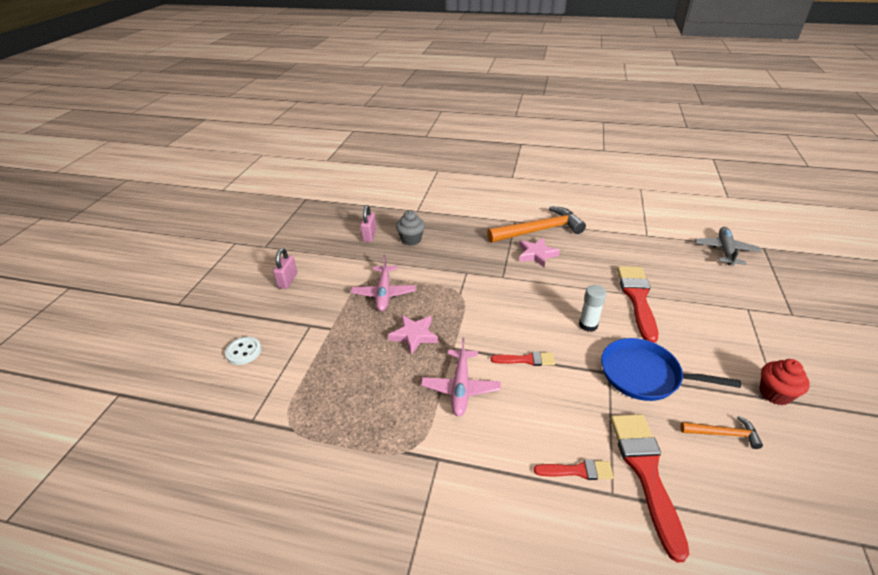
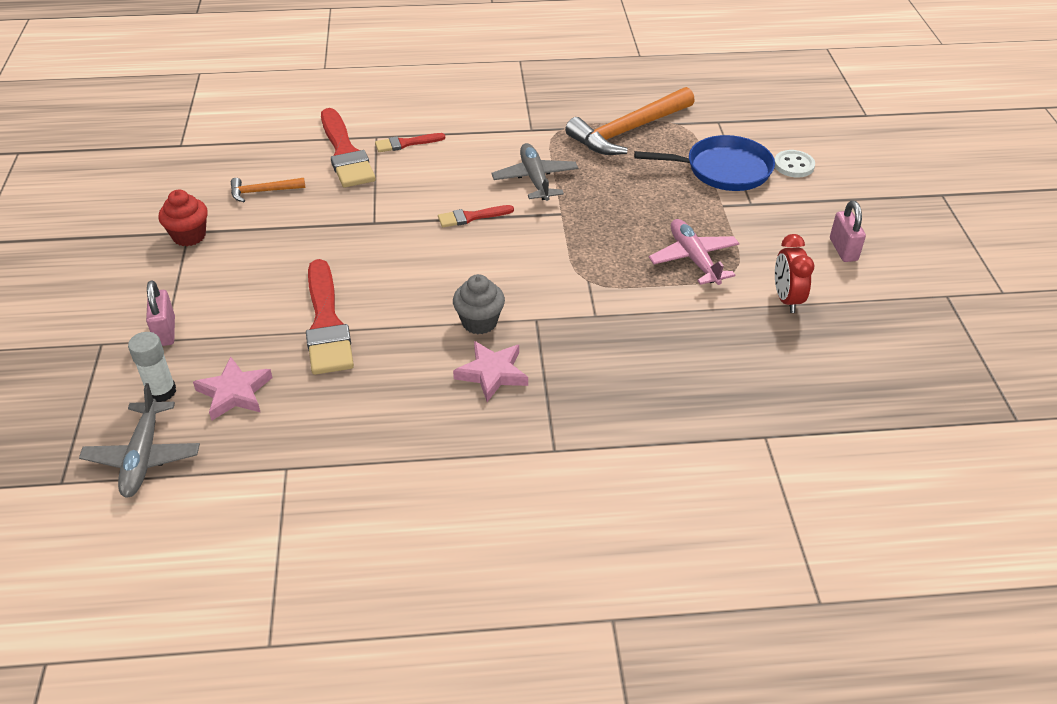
camera: 160 degrees right, 5 degrees up
(351, 260) = (786, 299): none -> red clock
(369, 235) = (802, 353): pink padlock -> pink padlock (165, 331)
(411, 240) = (723, 359): grey cupcake -> grey cupcake (479, 322)
(414, 335) = (616, 216): pink star -> pink star (234, 392)
(460, 387) = (535, 179): pink plane -> grey plane
(539, 230) = (500, 434): orange hammer -> orange hammer (628, 131)
(588, 325) = (399, 271): white glue stick -> white glue stick (161, 392)
(644, 375) = (333, 227): blue pan -> blue pan (723, 170)

